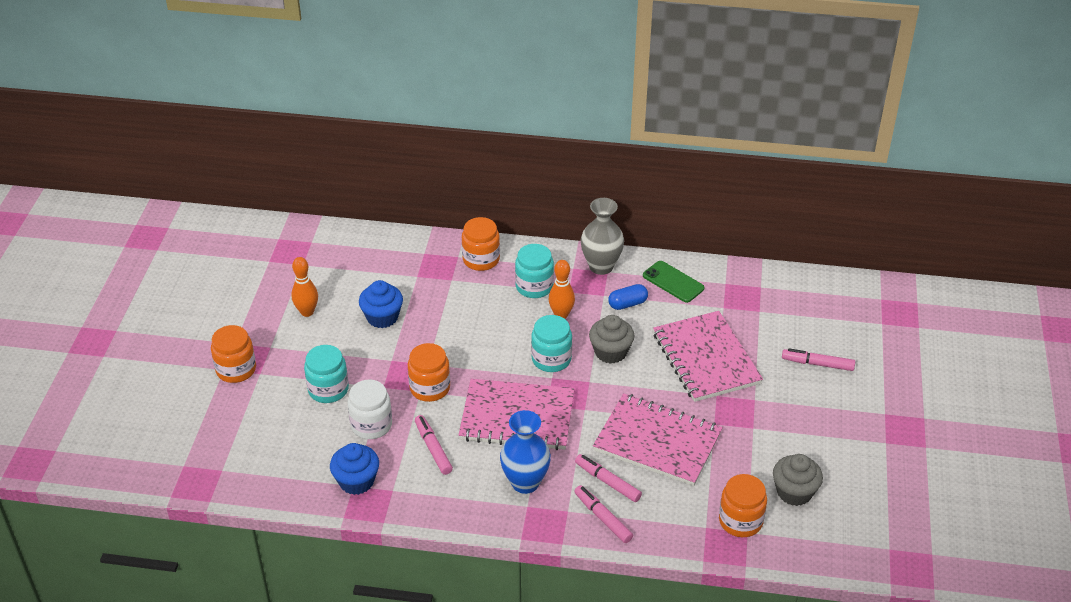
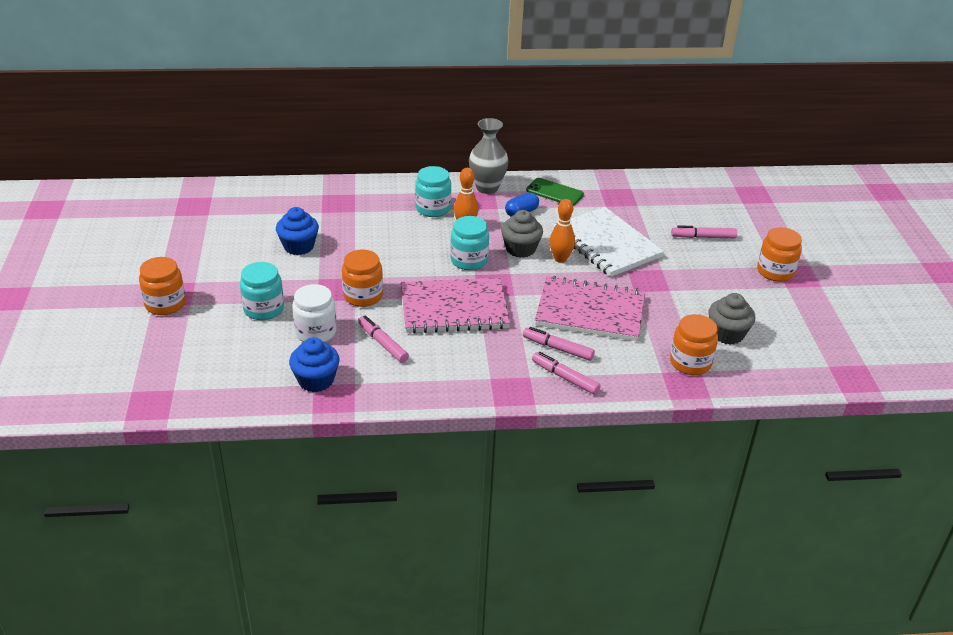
camera: 15 degrees left, 5 degrees down
(307, 312) = (223, 250): orange bowling pin -> orange bowling pin (560, 259)
(481, 259) = (377, 194): orange jar -> orange jar (775, 272)
(525, 482) = (481, 359): blue vase -> none
(706, 358) = (606, 244): pink notebook -> white notebook

